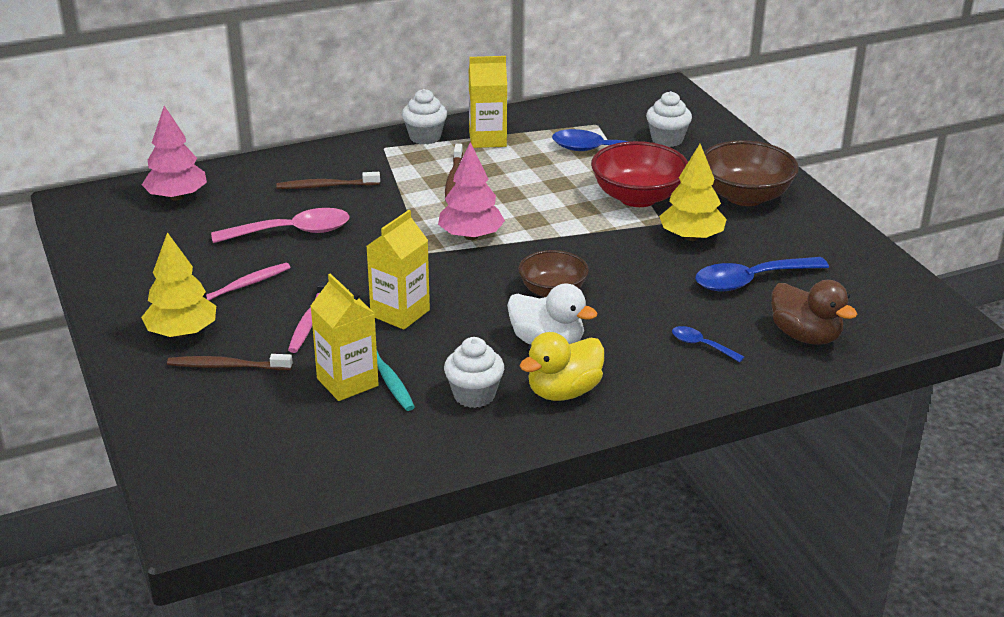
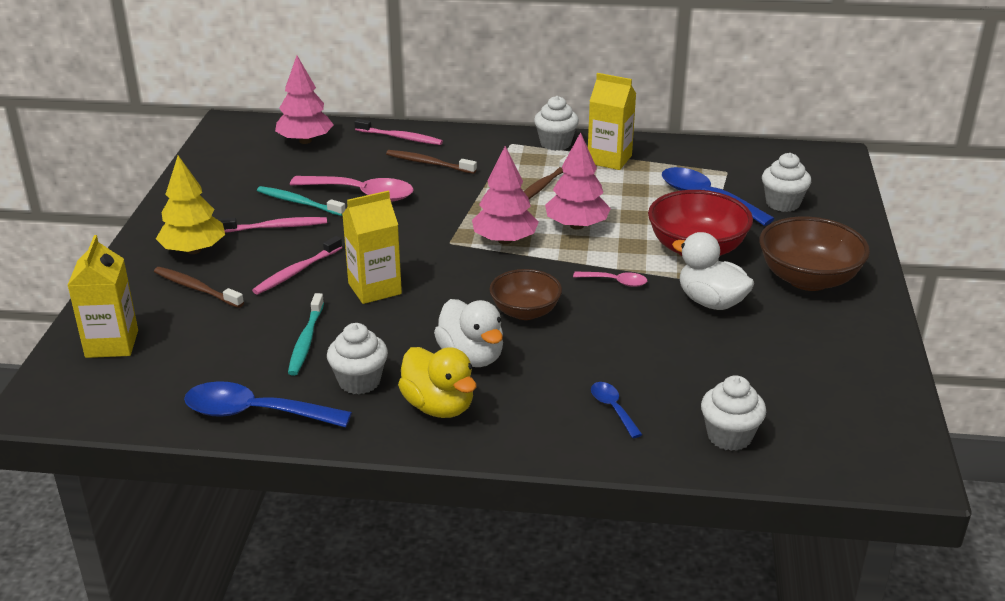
camera: 30 degrees right, 0 degrees up
(238, 257) = (298, 202): none -> turquoise toothbrush
(271, 169) = (400, 138): none -> pink toothbrush
(347, 382) = (271, 333): yellow carton -> yellow carton (112, 344)
(519, 205) = (576, 226): none -> pink tree
(563, 392) = (439, 406): yellow duck -> yellow duck turned 120 degrees counterclockwise
(600, 244) = (615, 282): none -> pink spoon
(691, 237) = (711, 302): yellow tree -> white duck
(751, 281) = (729, 363): blue spoon -> blue spoon (256, 413)
(805, 336) = (729, 436): brown duck -> white cupcake

